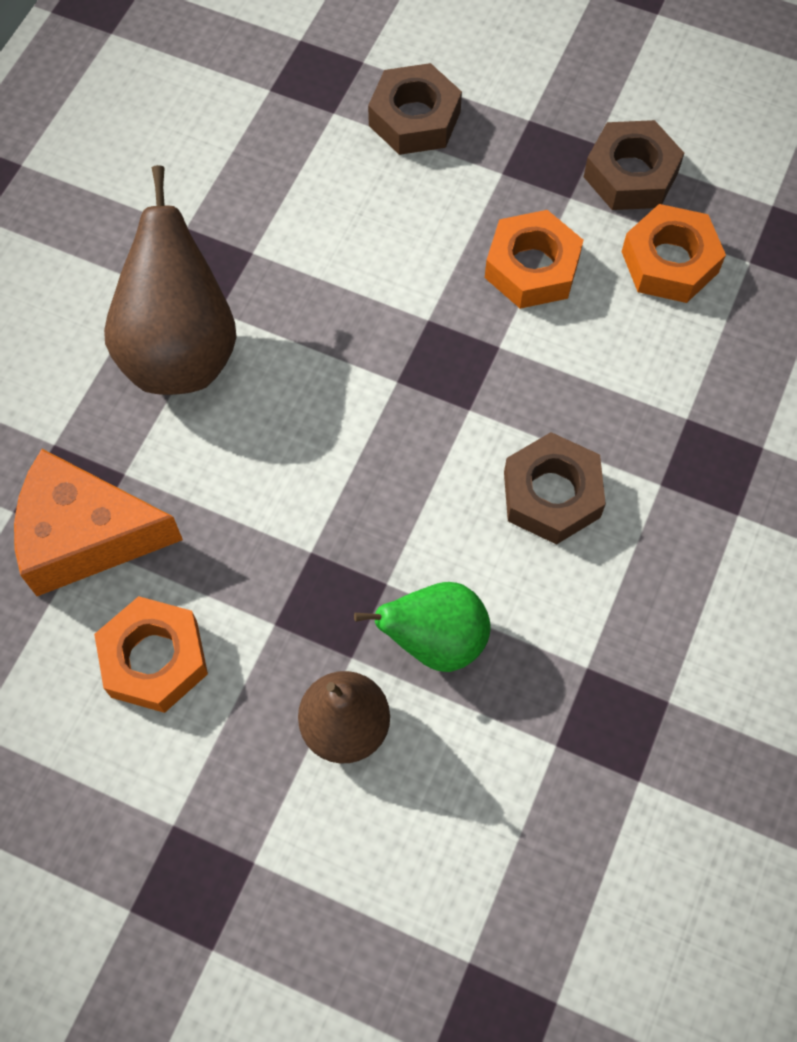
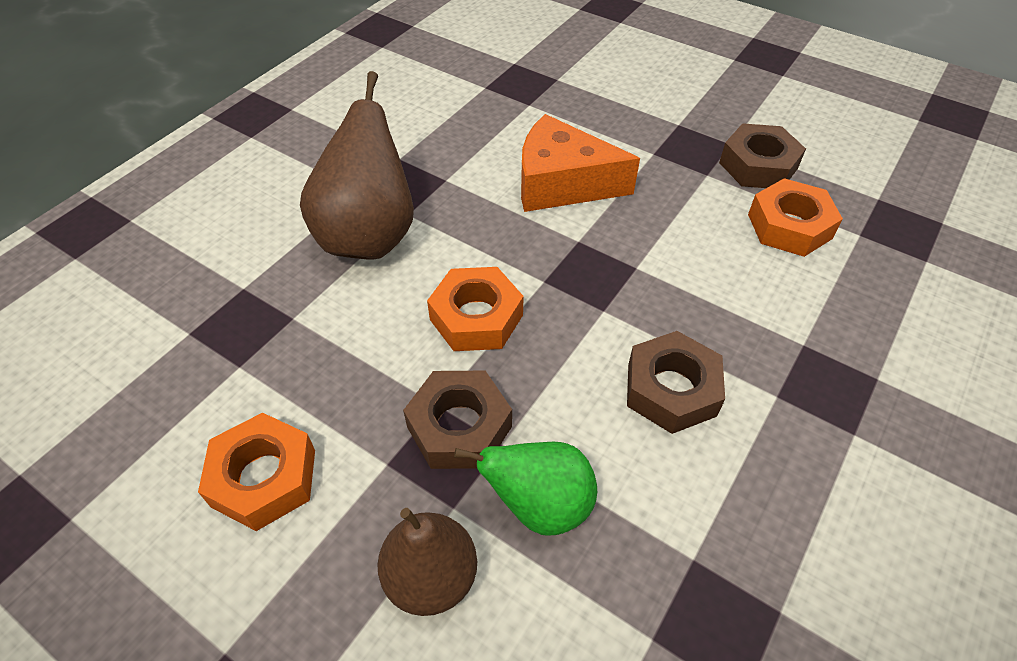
camera: 10 degrees right, 15 degrees down
(85, 535) = (242, 361): orange cheese -> orange cheese (562, 183)
(414, 119) = (589, 114): brown nut -> brown nut (459, 427)
(532, 267) = (671, 216): orange nut -> orange nut (476, 317)

